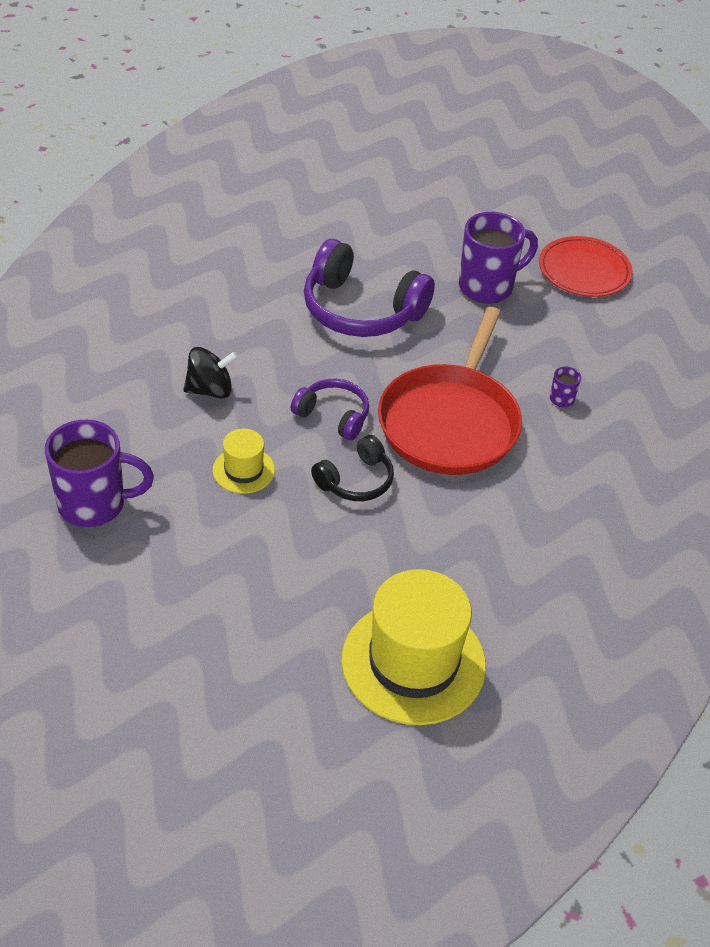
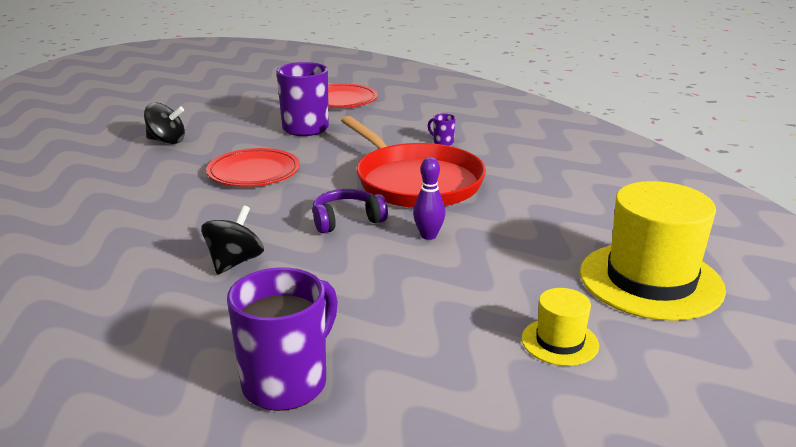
camera: 50 degrees left, 20 degrees down
(243, 470) = (352, 280): yellow hat -> yellow hat (559, 342)
(356, 480) = (428, 236): black headphones -> purple bowling pin
(361, 310) = (254, 172): purple headphones -> red plate
(362, 221) = (167, 141): none -> black spinning top

